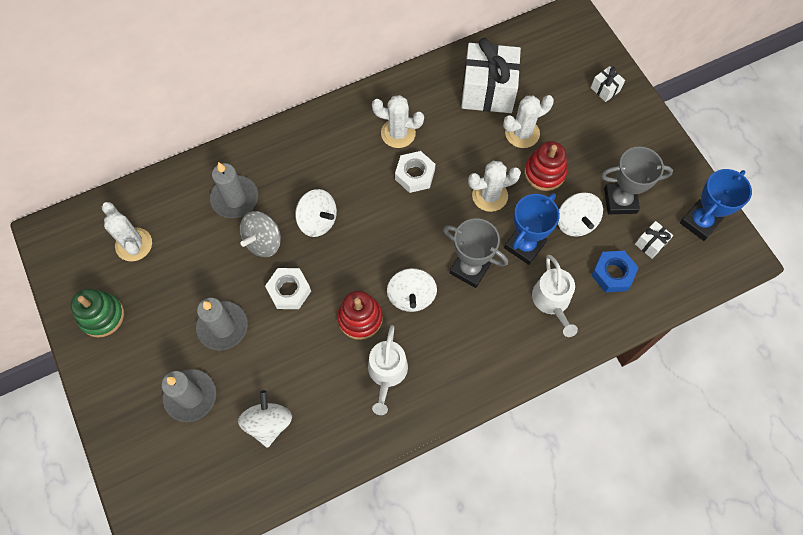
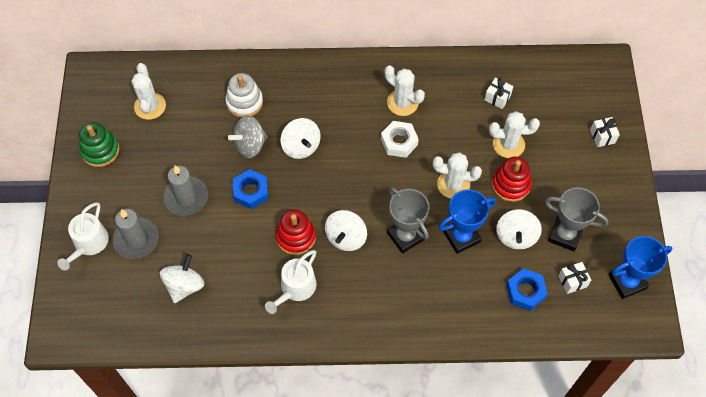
camera: 25 degrees right, 5 degrees down
(235, 198) = (244, 102): grey candle -> white stacking toy
(289, 291) = (251, 192): white nut -> blue nut
(488, 91) = (497, 98): white gift -> white gift, size x0.44
(552, 301) = (461, 291): white watering can -> white watering can (89, 244)

